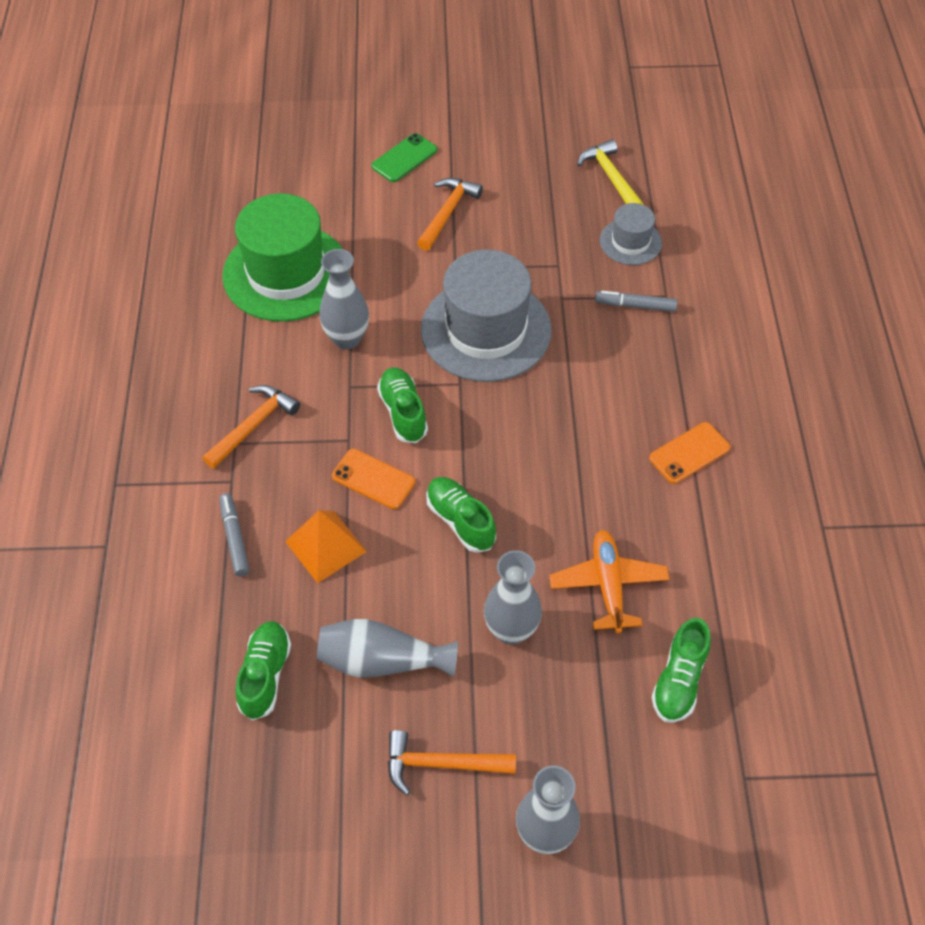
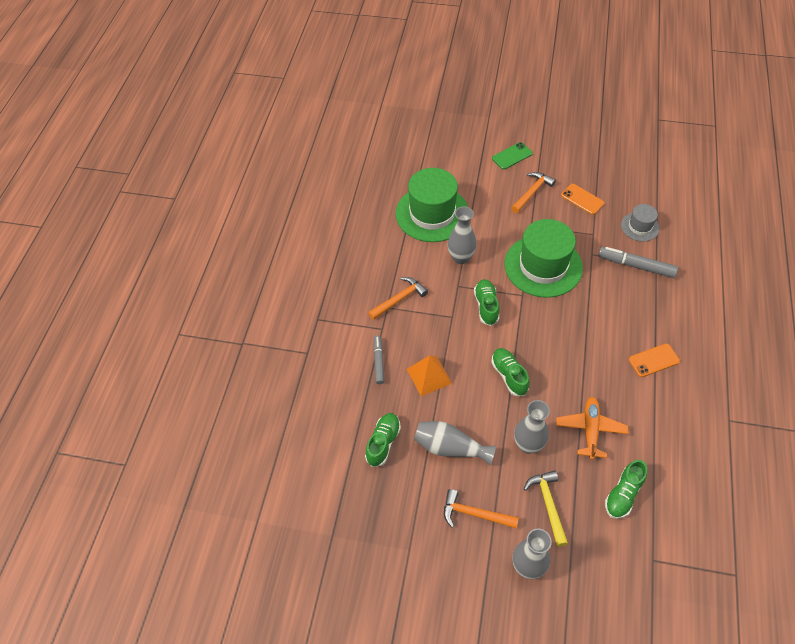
camera: 15 degrees right, 0 degrees up
(373, 479) = (462, 342): orange phone -> orange phone (582, 199)
(486, 330) = (543, 266): grey hat -> green hat
(611, 177) = (635, 186): yellow hammer -> yellow hammer (548, 504)
(635, 305) = (636, 266): grey marker -> grey marker, size x1.57

